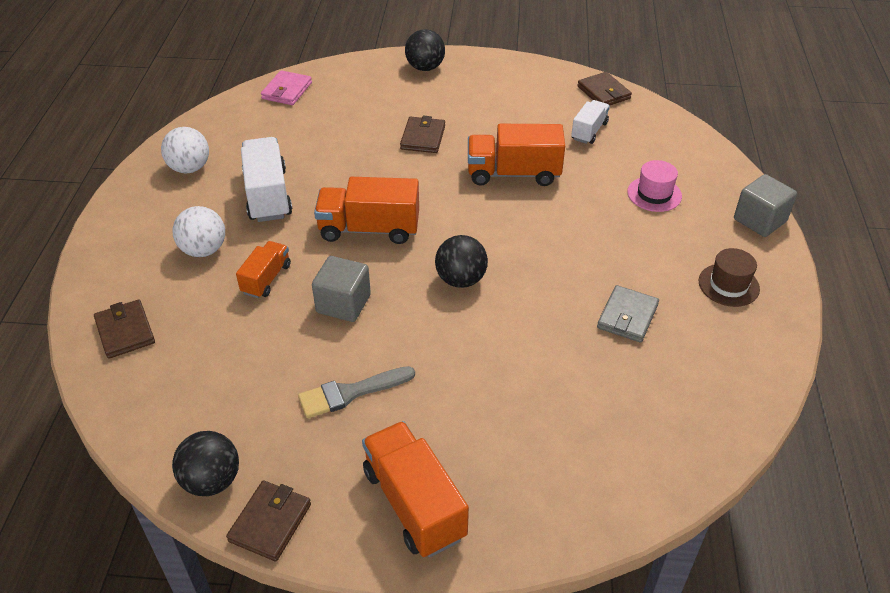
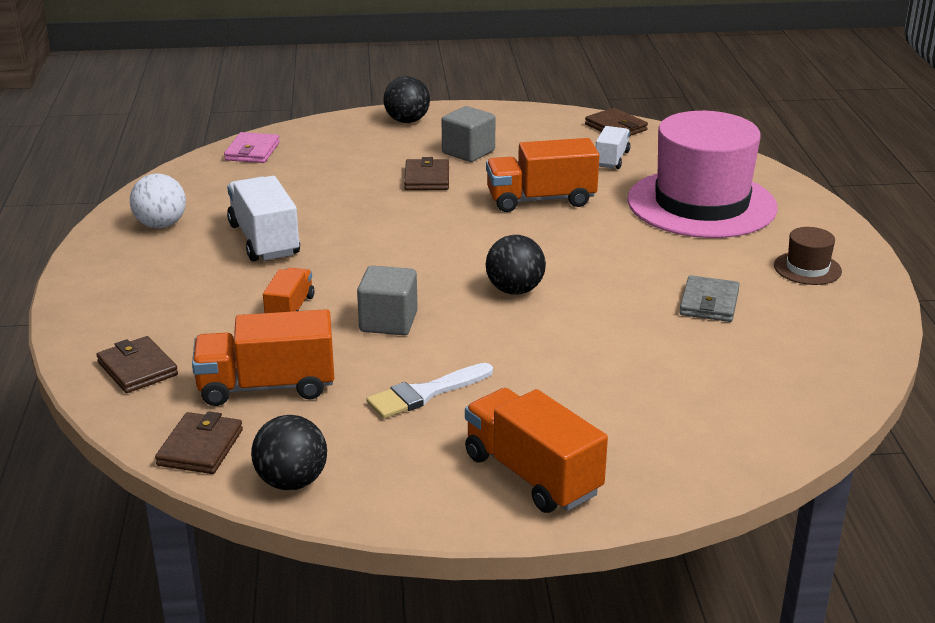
camera: 10 degrees left, 15 degrees down
(204, 250) = (205, 292): white ball -> none
(270, 522) = (374, 508): brown wallet -> brown wallet (200, 447)
(350, 393) = (425, 393): grey brush -> white brush
(369, 229) = (394, 258): orange truck -> orange truck (267, 386)
(654, 194) = (701, 204): pink hat -> pink hat, size x2.44
(759, 220) = (821, 215): grey cube -> grey cube (468, 152)

